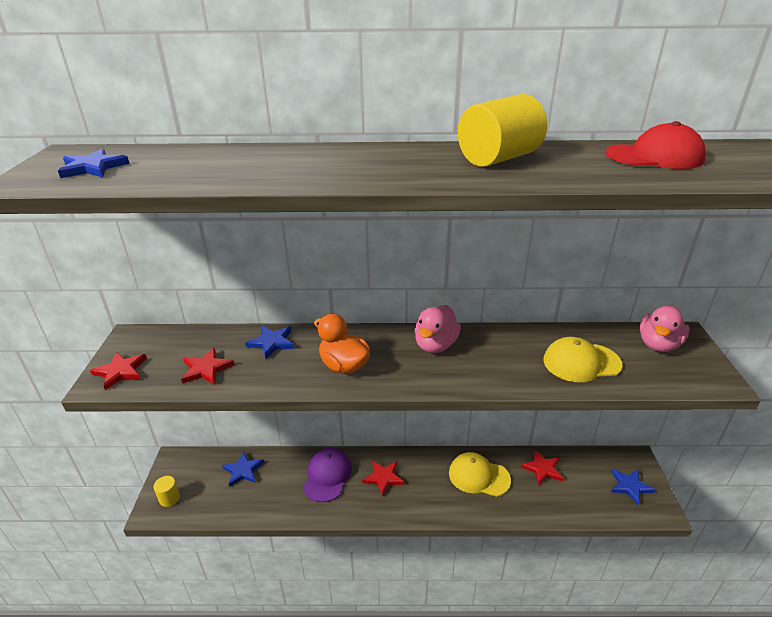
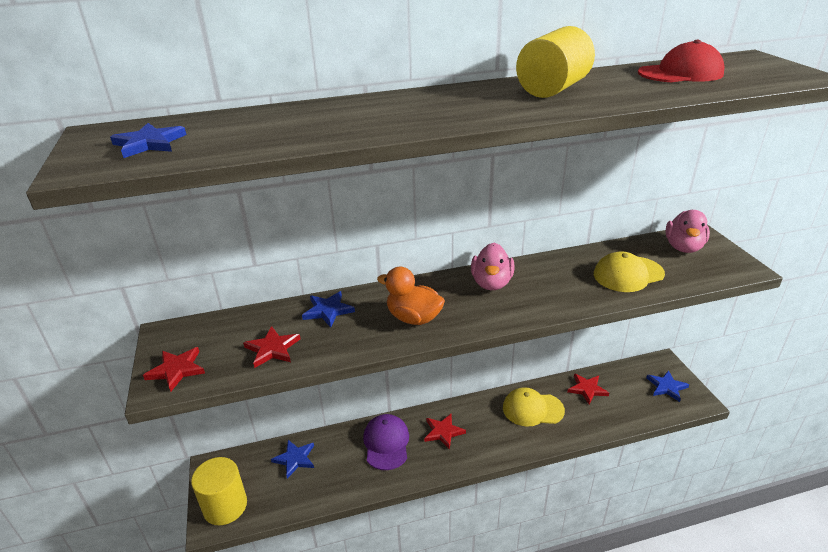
camera: 15 degrees left, 0 degrees up
(169, 498) = (225, 506): yellow cylinder -> yellow cylinder, size x1.94

